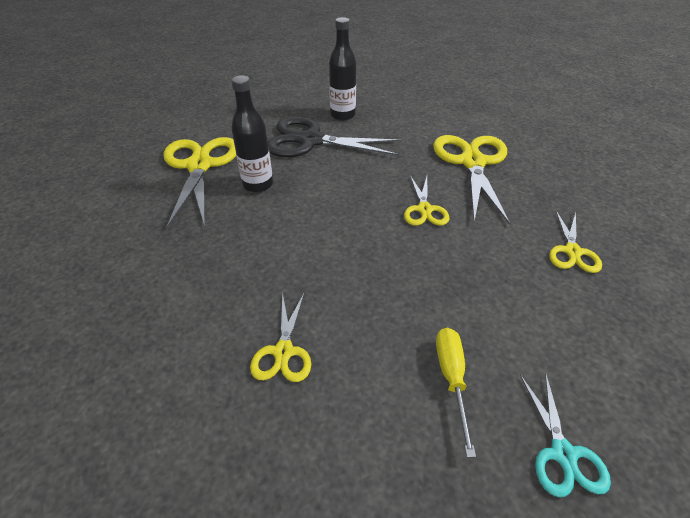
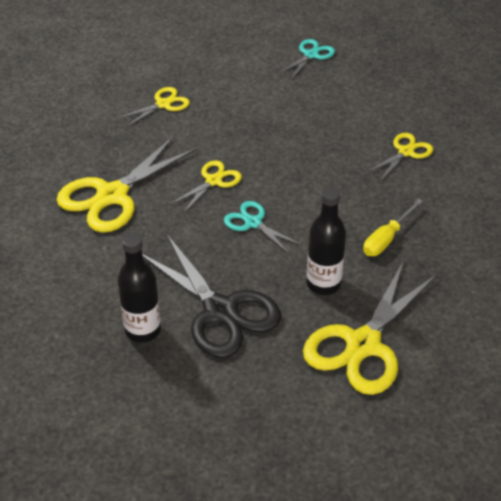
camera: 140 degrees left, 0 degrees up
(354, 196) = (253, 223): none -> turquoise scissors
(451, 378) = (326, 96): yellow screwdriver -> yellow screwdriver (386, 239)

